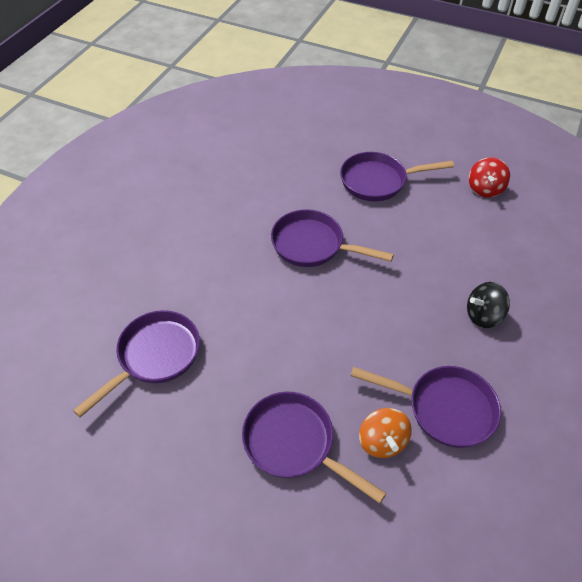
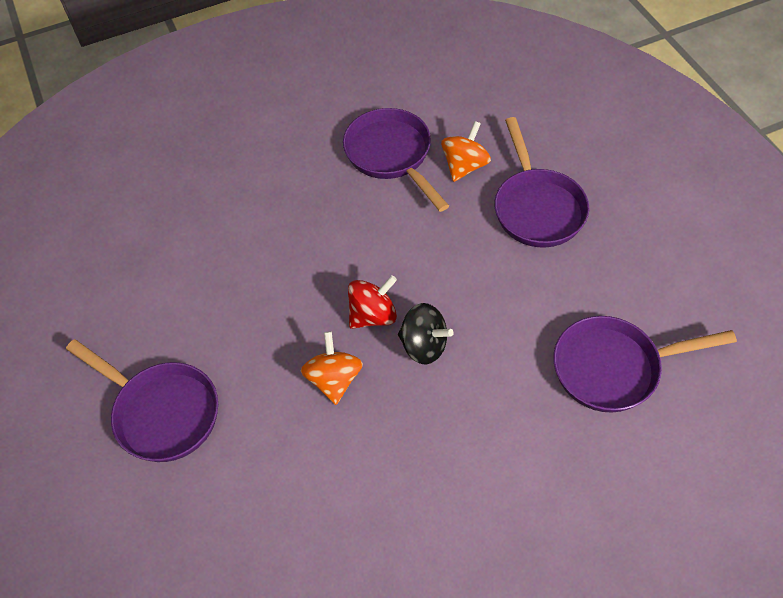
camera: 135 degrees left, 5 degrees up
(313, 245) = (334, 379): purple pan -> orange spinning top
(483, 315) = (267, 194): black spinning top -> black spinning top (424, 345)
(485, 189) = (74, 308): red spinning top -> red spinning top (373, 315)

